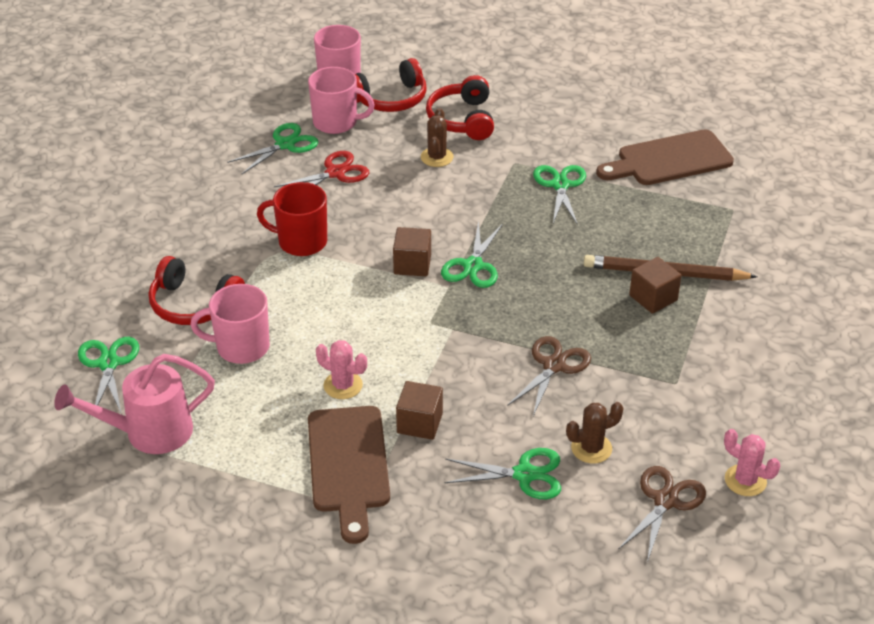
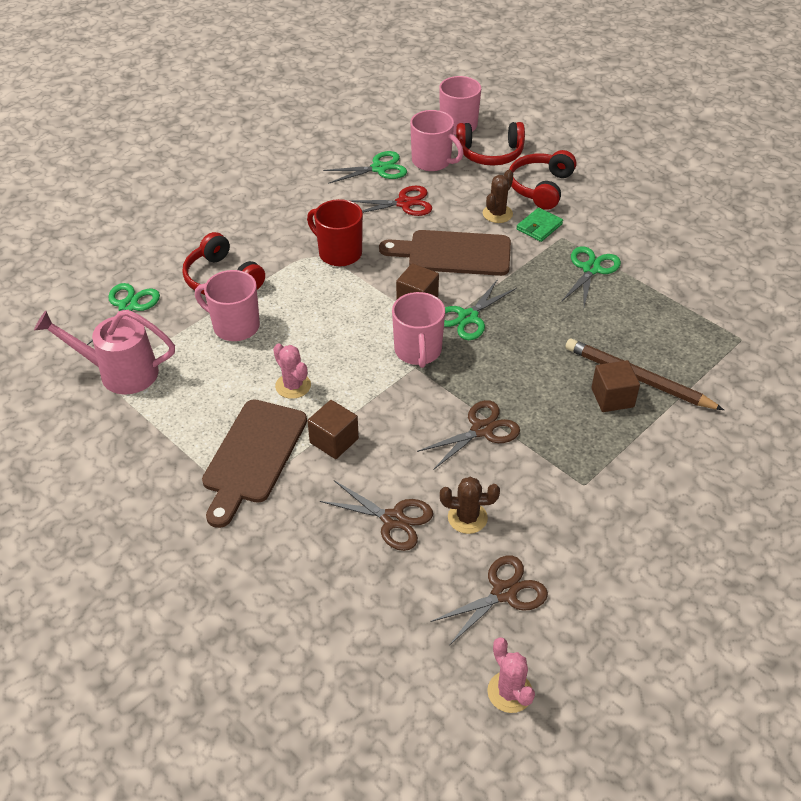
camera: 25 degrees right, 5 degrees up
(445, 313) = (418, 351): none -> pink mug
(486, 158) = (539, 227): none -> green wallet
(524, 474) = (393, 519): green scissors -> brown scissors
(669, 160) = (707, 275): brown cutting board -> brown cutting board (453, 253)
(745, 480) = (592, 602): pink cactus -> pink cactus (510, 692)

